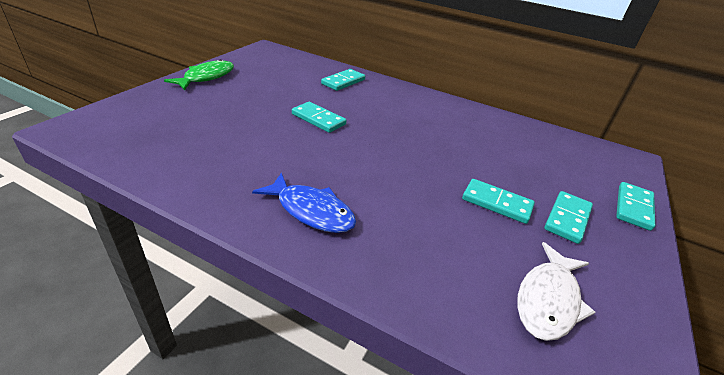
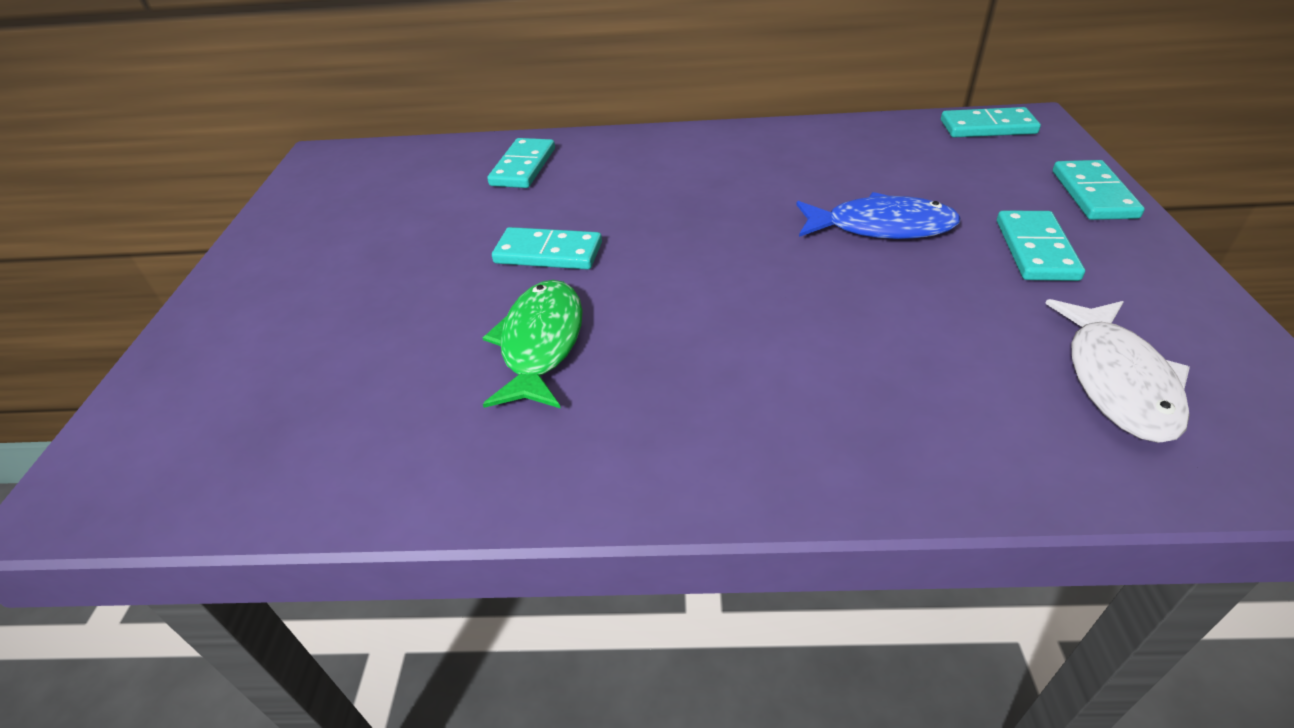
camera: 20 degrees left, 5 degrees up
(206, 77) = (264, 260): green fish -> green fish (540, 344)
(311, 211) = (693, 418): blue fish -> blue fish (881, 227)
(496, 203) = (932, 270): turquoise domino -> turquoise domino (987, 127)

